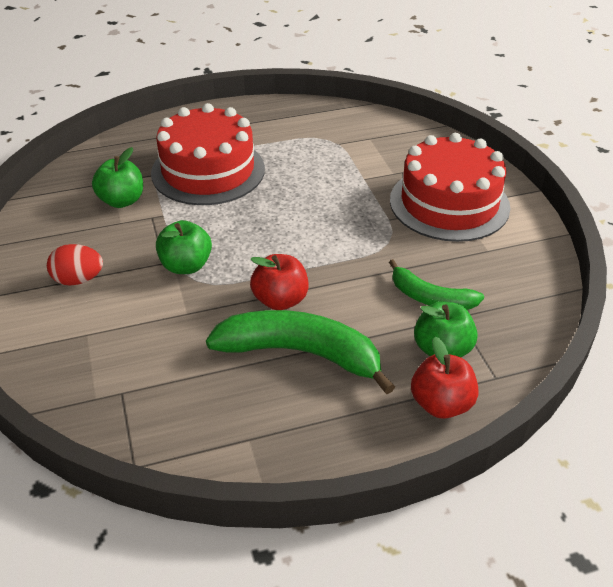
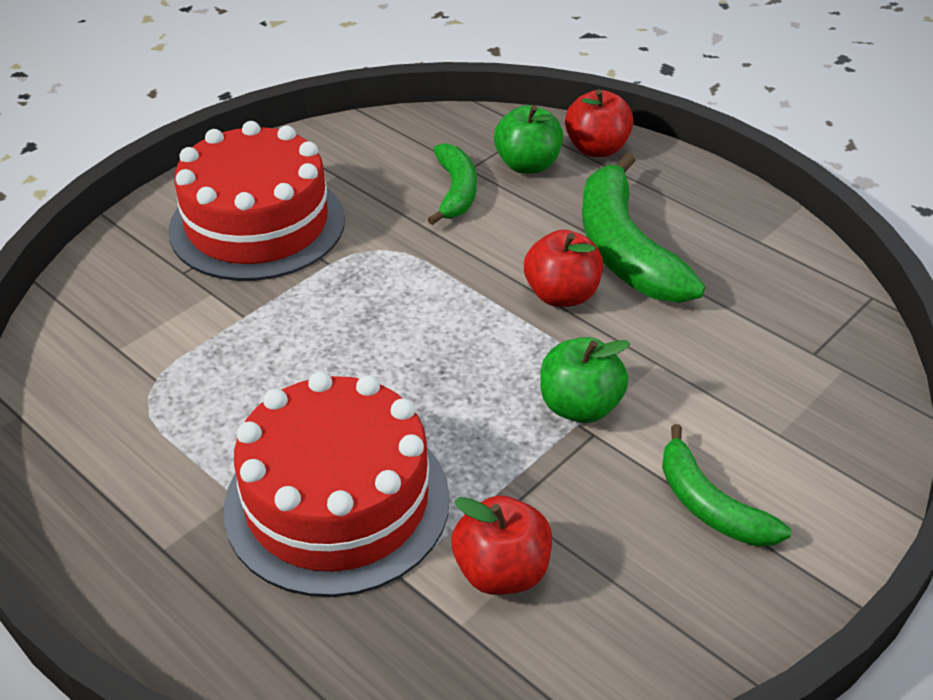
camera: 120 degrees left, 0 degrees up
(78, 280) = (709, 505): red egg -> green banana
(122, 201) = (501, 571): green apple -> red apple

